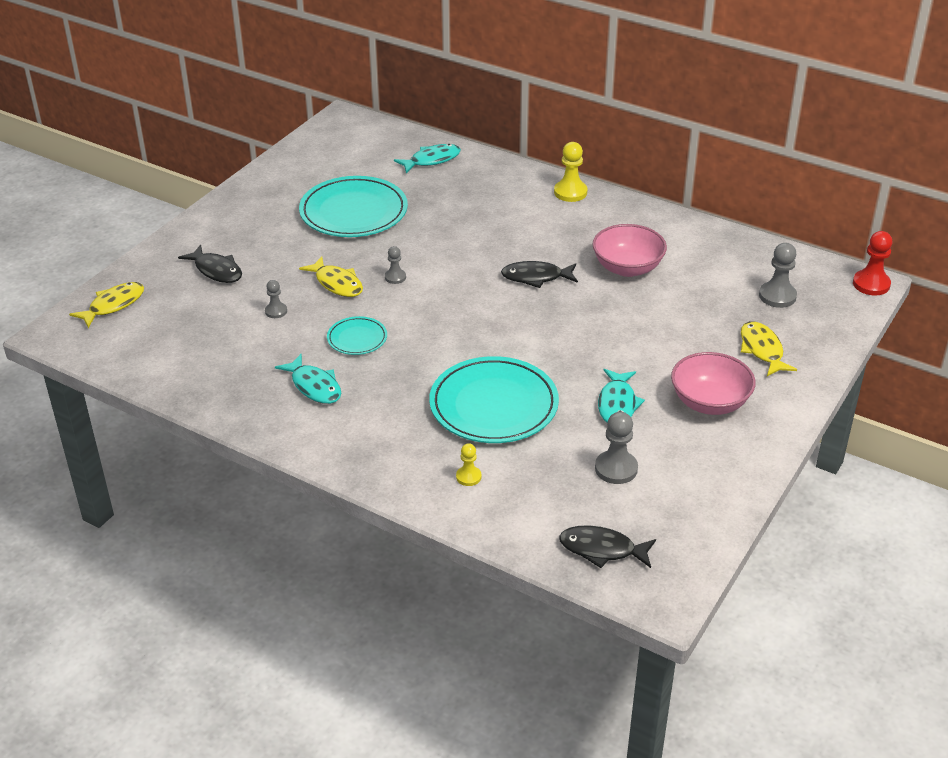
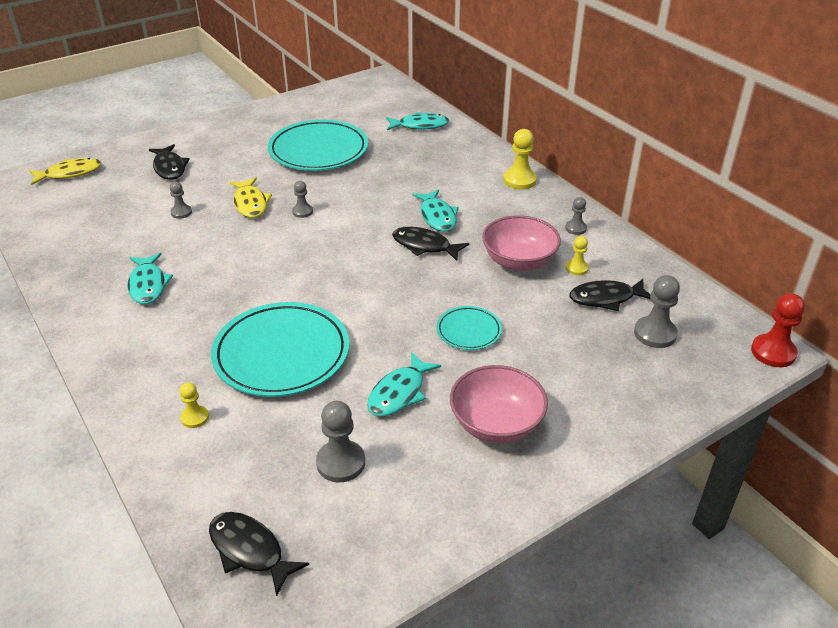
camera: 25 degrees right, 0 degrees up
(357, 338) = (222, 254): turquoise plate -> turquoise plate (469, 331)
(524, 247) = (437, 216): none -> turquoise fish
(652, 224) = (575, 228): none -> grey pawn
(679, 260) = (576, 268): none -> yellow pawn
(720, 279) = (606, 298): none -> black fish
(762, 350) = (596, 385): yellow fish -> none

